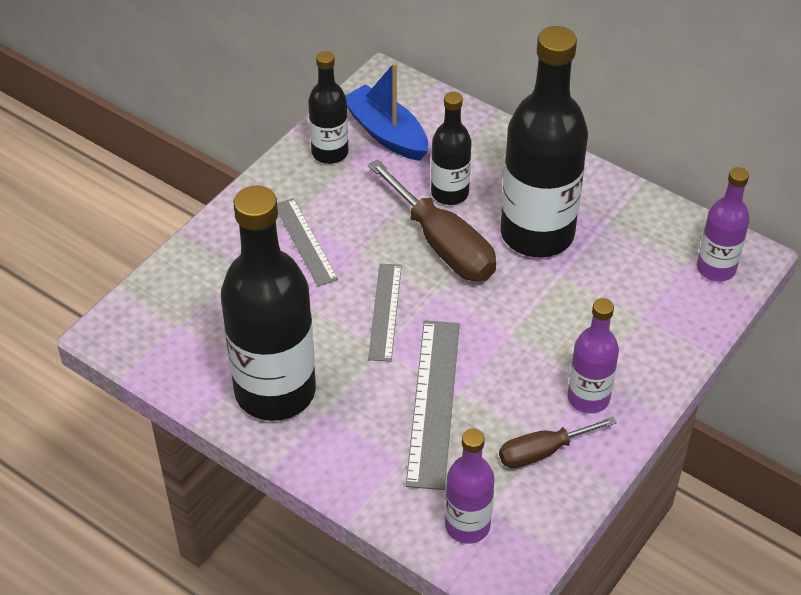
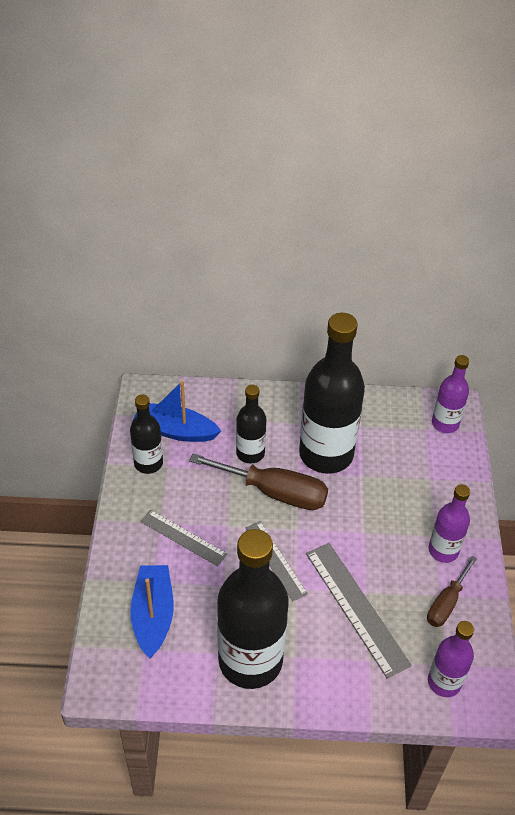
camera: 35 degrees left, 0 degrees up
(213, 298) = (153, 615): none -> blue boat

